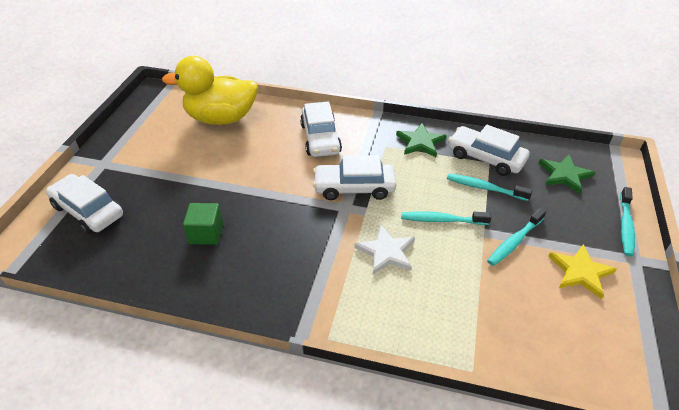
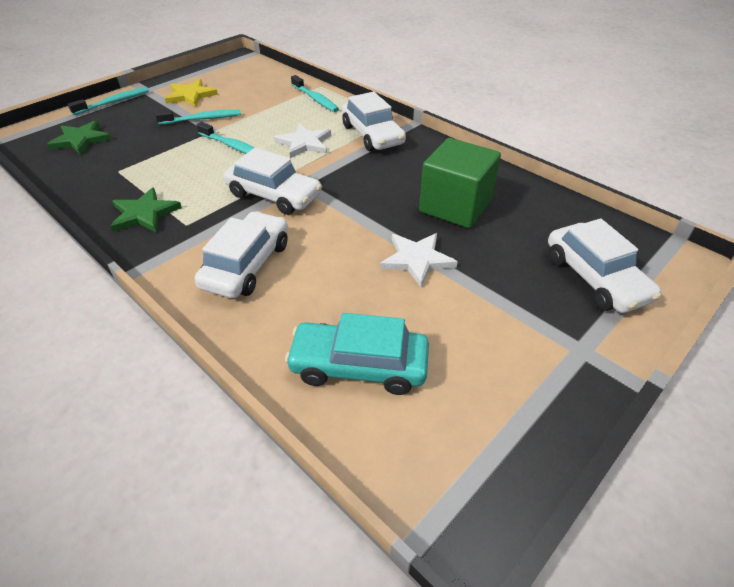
camera: 150 degrees left, 0 degrees up
(206, 233) = (455, 206): green cube -> green cube, size x1.68
(217, 179) = (417, 260): none -> white star
(221, 118) = (359, 366): yellow duck -> turquoise car
(484, 188) = (161, 154): turquoise toothbrush -> turquoise toothbrush (315, 99)
(485, 158) = (113, 175): white car -> white car (372, 135)

